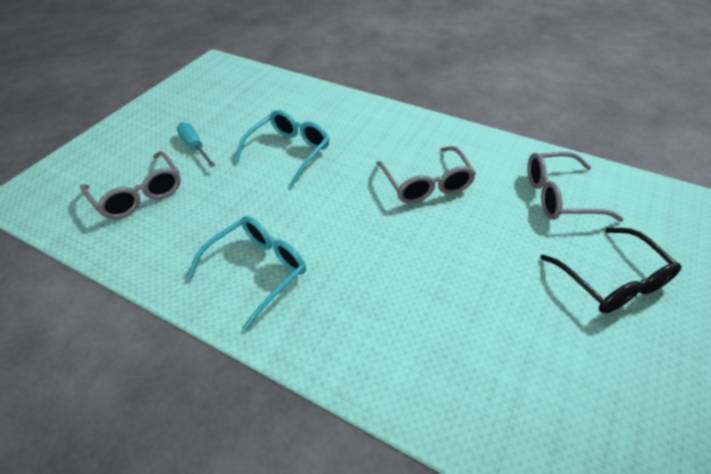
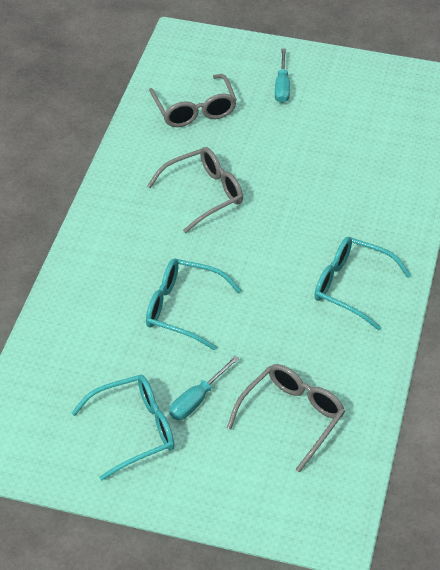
camera: 105 degrees left, 0 degrees up
(190, 115) = (135, 430): none -> turquoise glasses
(612, 281) = (282, 86): black glasses -> turquoise screwdriver

